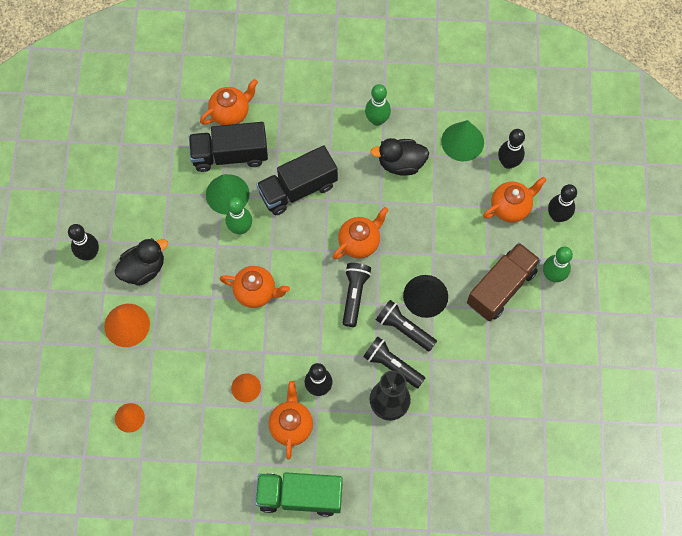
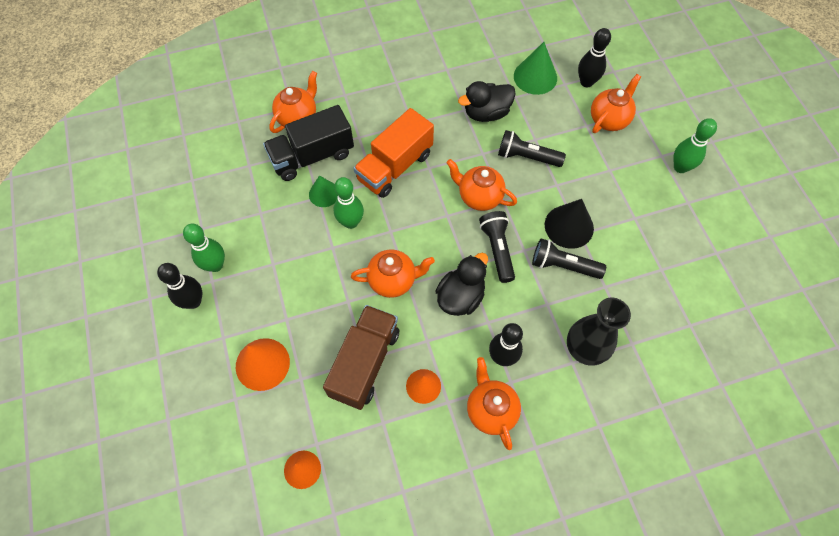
camera: 20 degrees left, 5 degrees down
(143, 269) = (260, 297): black duck -> black duck (460, 296)
(227, 194) = (324, 193): green cone -> green cone, size x0.64
(298, 189) = (395, 166): black truck -> orange truck
(300, 496) = (535, 488): green truck -> none
(359, 242) = (479, 197): orange teapot -> orange teapot turned 90 degrees counterclockwise
(377, 120) = (445, 82): green bowling pin -> green bowling pin (215, 265)
(392, 365) = (568, 307): black flashlight -> black flashlight (526, 157)
(501, 287) = (638, 194): brown truck -> brown truck (365, 363)
(557, 216) = (656, 114): black bowling pin -> none

